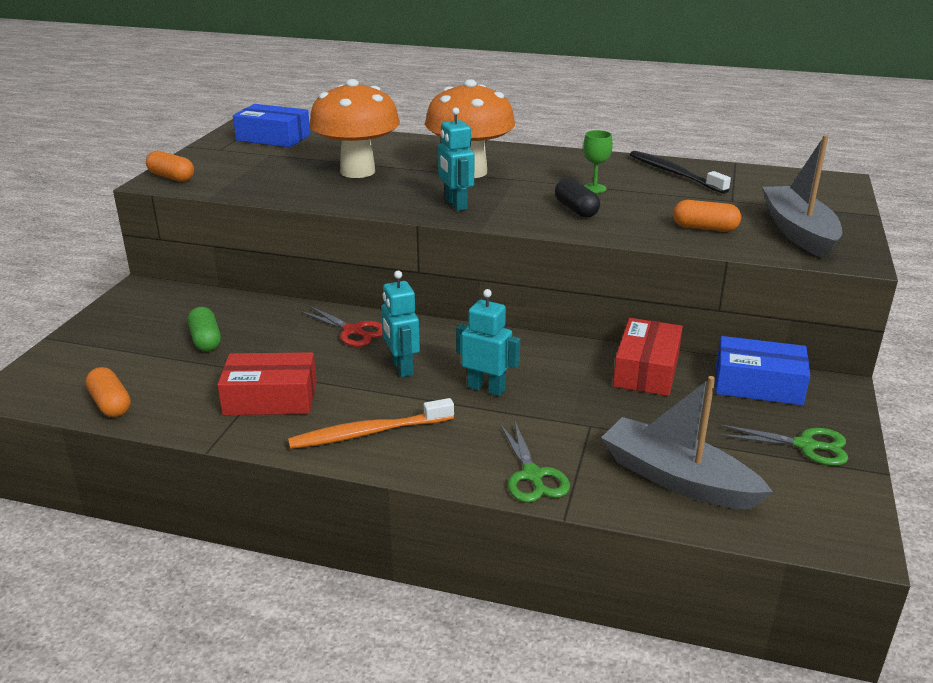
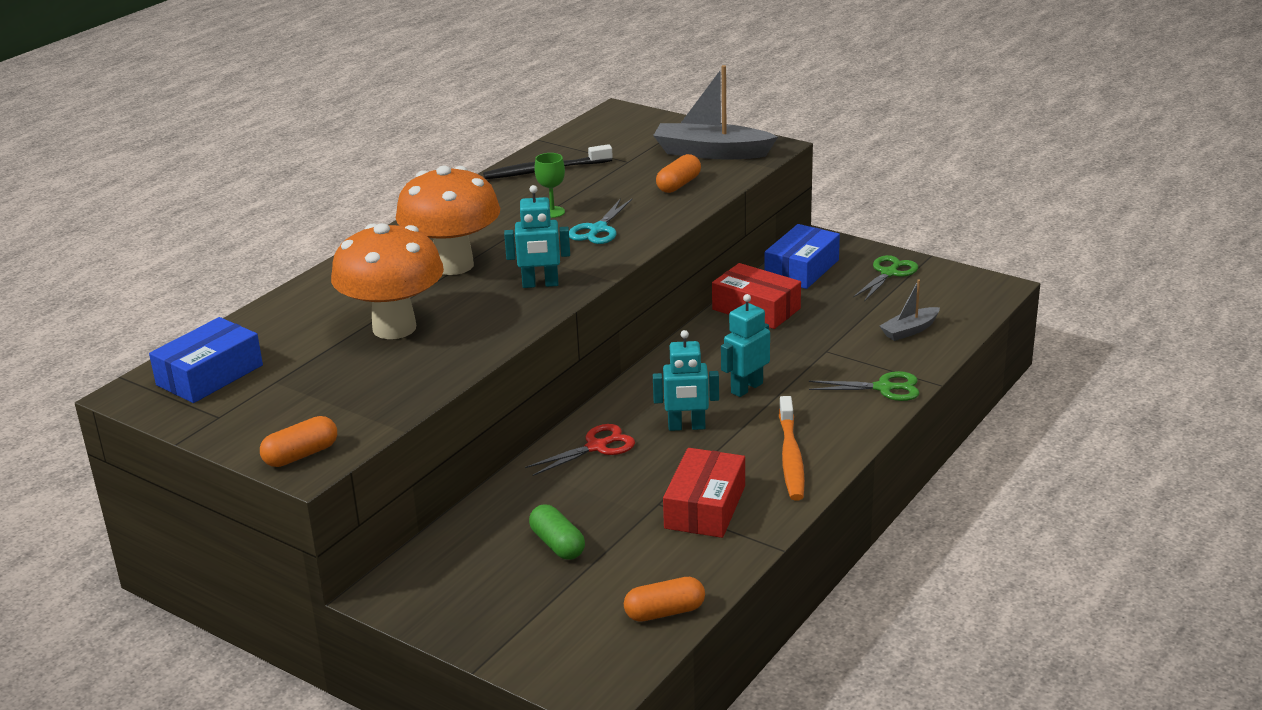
camera: 70 degrees left, 0 degrees up
(205, 340) = (557, 544): green capsule -> green capsule turned 60 degrees clockwise
(576, 209) = (598, 229): black capsule -> turquoise scissors
(677, 479) = (909, 330): grey boat -> grey boat, size x0.54

